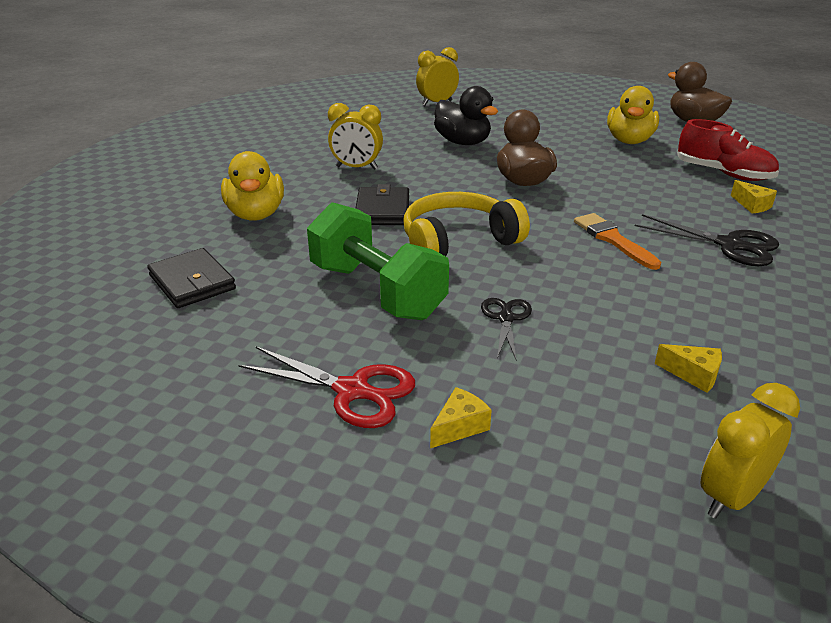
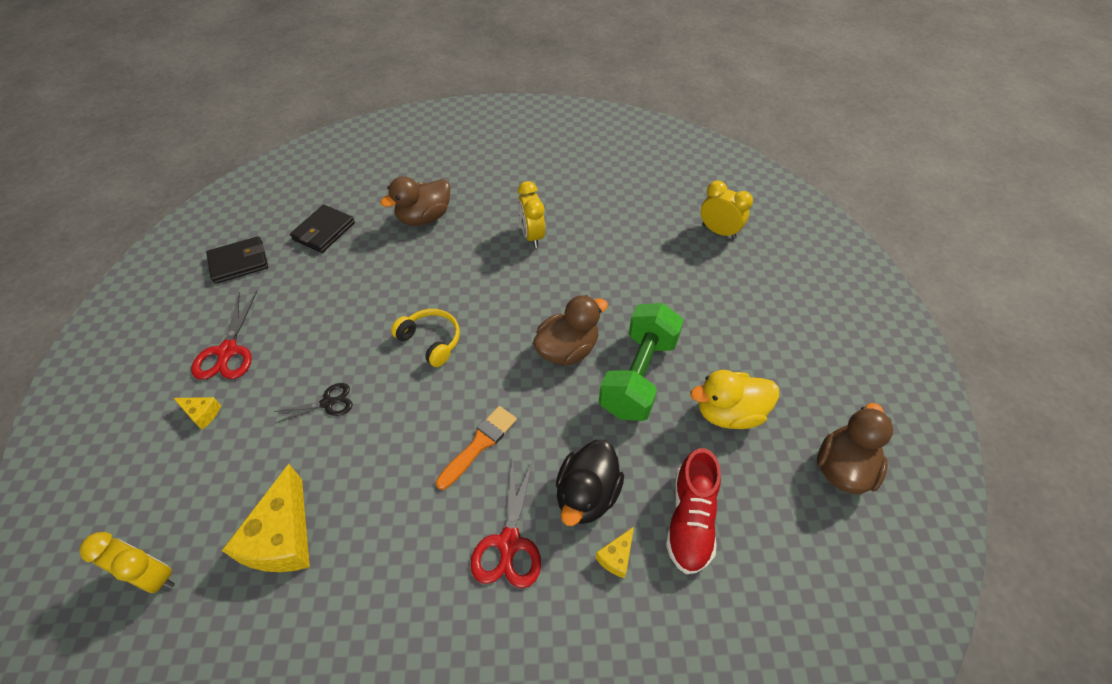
camera: 65 degrees right, 20 degrees up
(256, 214) = (424, 217): yellow duck -> brown duck
(376, 291) = (341, 321): green dumbbell -> green dumbbell (638, 375)
(382, 210) = (463, 279): black wallet -> black wallet (239, 262)
(458, 241) = (431, 341): yellow headphones -> yellow headphones, size x0.67
(463, 142) = (630, 282): black duck -> black duck (587, 495)
(693, 375) = (283, 537): yellow cheese -> yellow cheese, size x2.10
(729, 245) = (509, 543): black scissors -> red scissors

